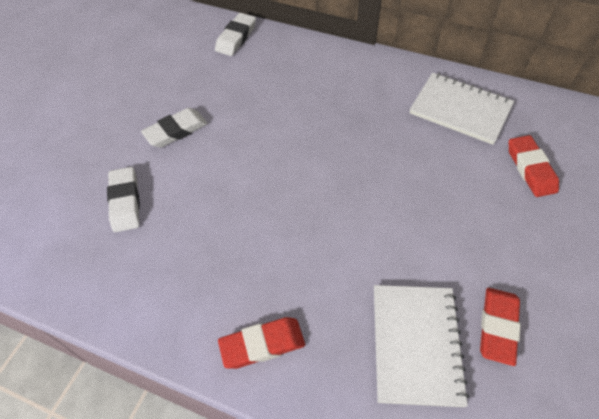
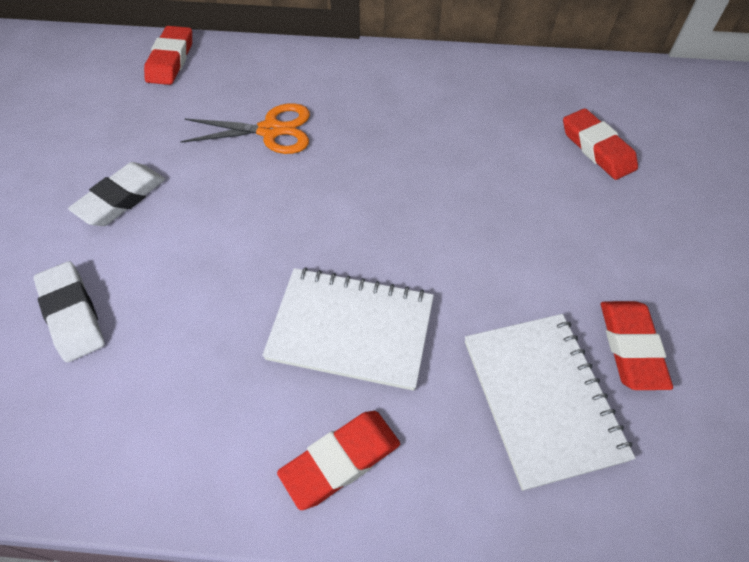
camera: 20 degrees left, 0 degrees up
(236, 38) = (171, 60): white eraser -> red eraser
(288, 103) = (270, 130): none -> orange scissors
(460, 110) = (491, 96): white notebook -> white notebook (351, 329)

